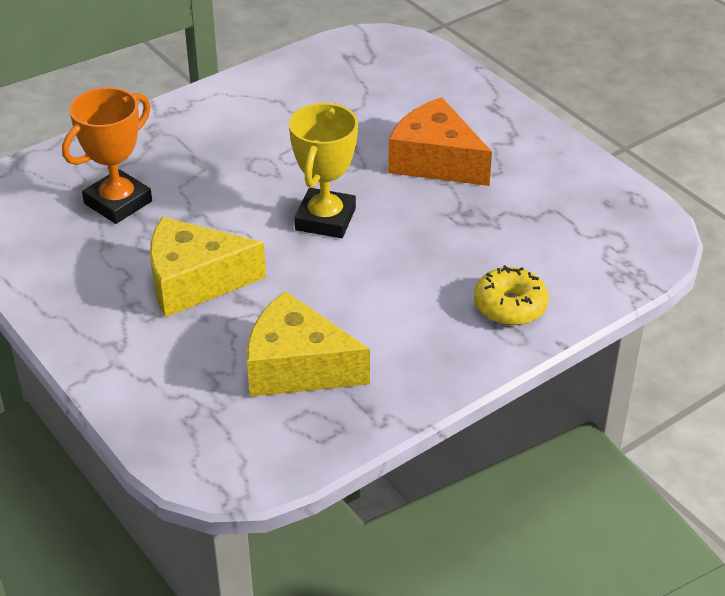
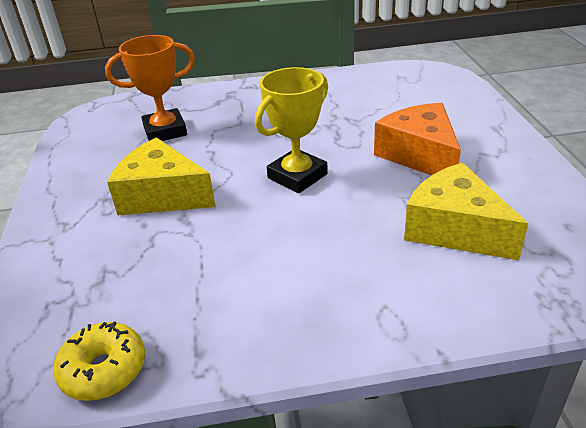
camera: 30 degrees right, 5 degrees down
(297, 367) = (174, 288): yellow cheese -> yellow cheese (454, 229)
(510, 306) = (409, 295): yellow donut -> yellow donut (104, 370)

